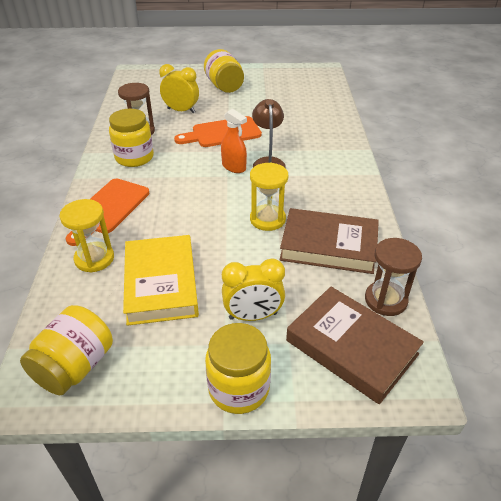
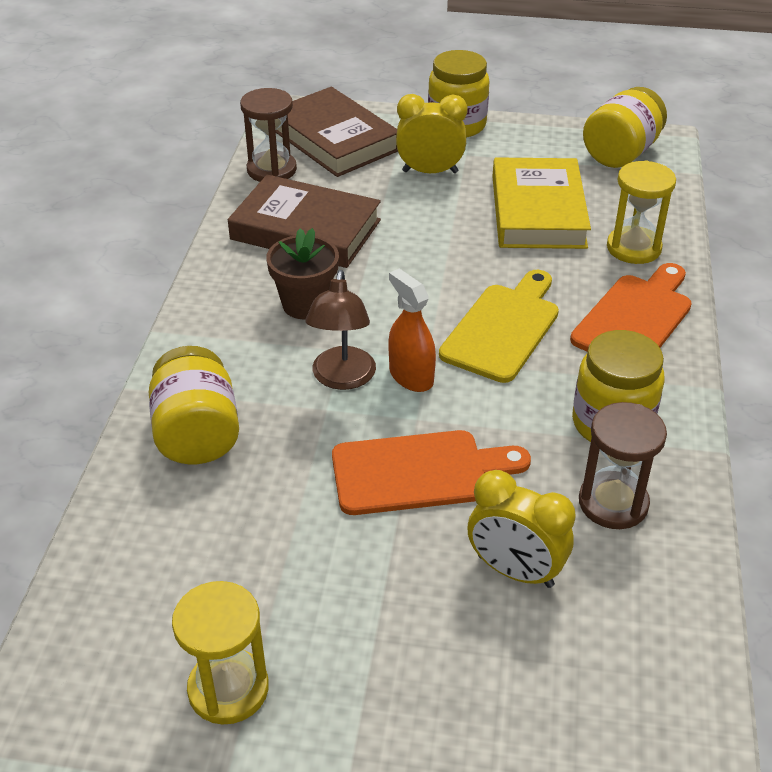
camera: 170 degrees left, 0 degrees up
(187, 195) = (503, 328): none -> yellow cutting board
(224, 86) = (380, 678): yellow jar -> yellow jar (197, 434)
(267, 219) = (378, 273): yellow hourglass -> yellow hourglass (228, 689)
(304, 196) = (305, 304): none -> brown flower pot

